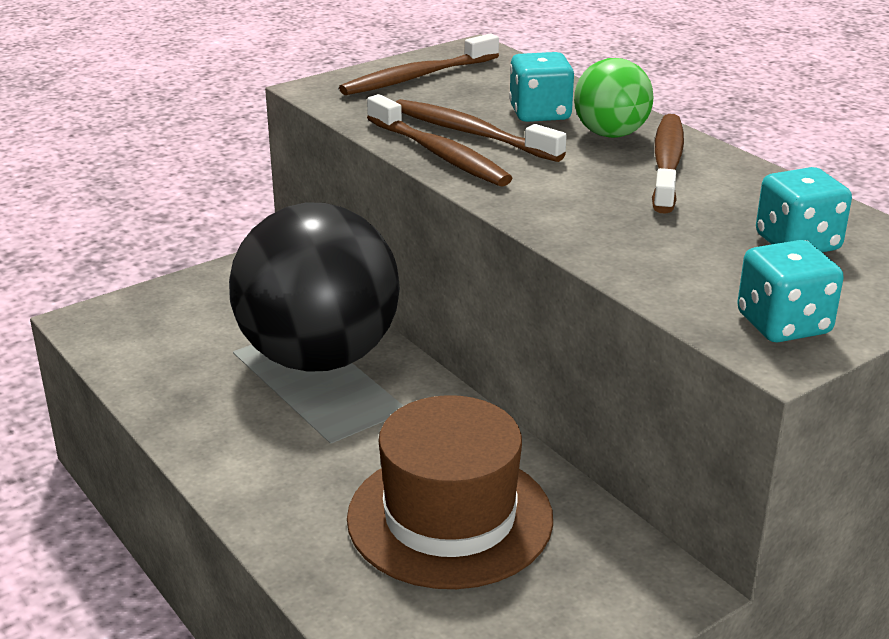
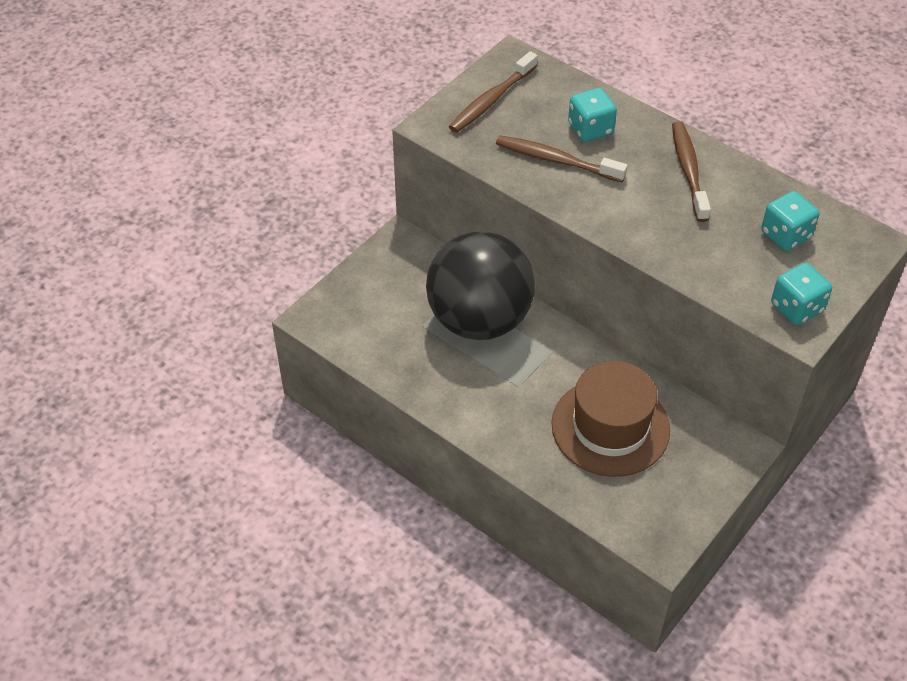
camera: 15 degrees left, 20 degrees up
(439, 154) = (546, 187): brown toothbrush -> none
(610, 134) = (643, 144): green ball -> none

